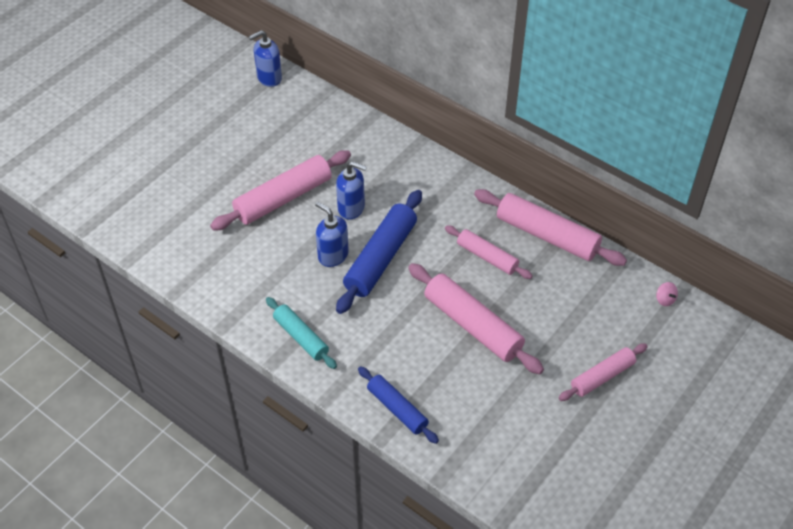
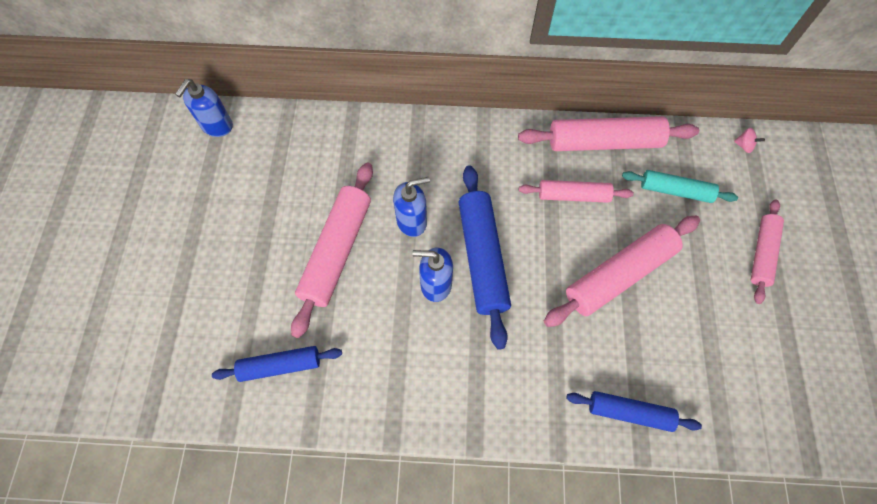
camera: 35 degrees left, 15 degrees up
(190, 244) = (280, 366): none -> blue rolling pin
(301, 337) = (478, 397): turquoise rolling pin -> turquoise rolling pin (675, 190)
(472, 325) = (619, 275): pink rolling pin -> pink rolling pin turned 45 degrees counterclockwise

